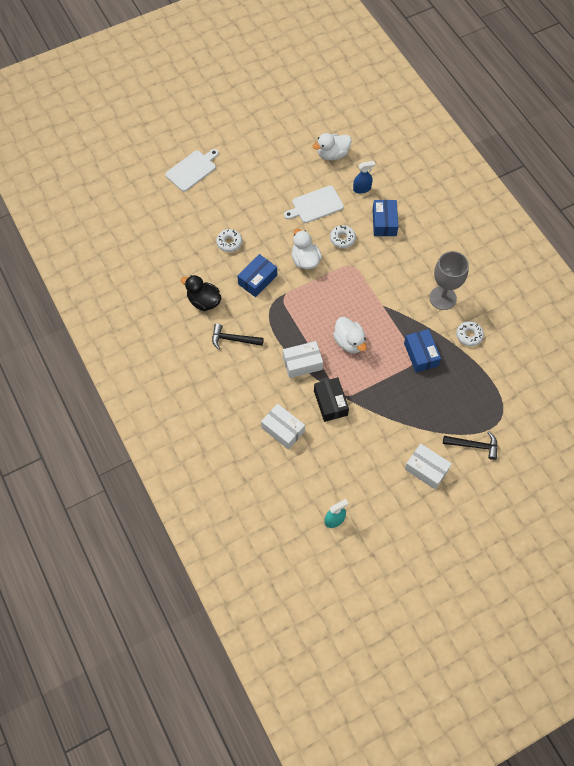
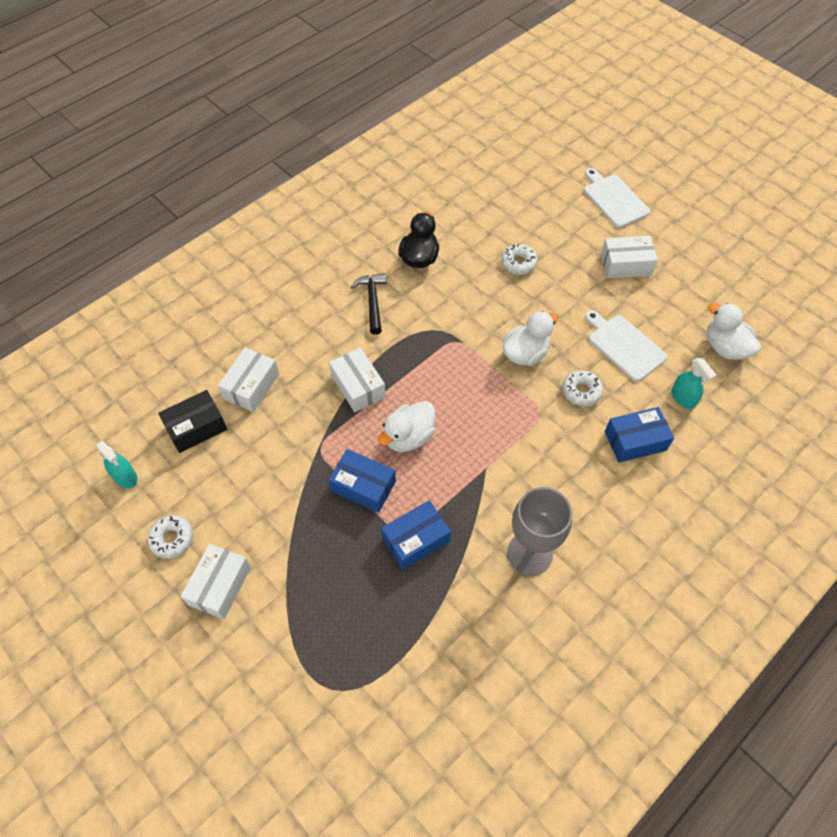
camera: 75 degrees right, 5 degrees down
(192, 170) = (614, 199): white cutting board -> white cutting board turned 150 degrees counterclockwise
(252, 182) = (625, 264): none -> white box
(257, 280) = (472, 306): blue box -> blue box (363, 486)
(330, 403) = (304, 434): black box -> black box (196, 427)
(362, 188) = (683, 398): blue spray bottle -> turquoise spray bottle
(469, 335) = (472, 608): white donut -> white donut (172, 539)
(474, 445) = (272, 652): black hammer -> none

